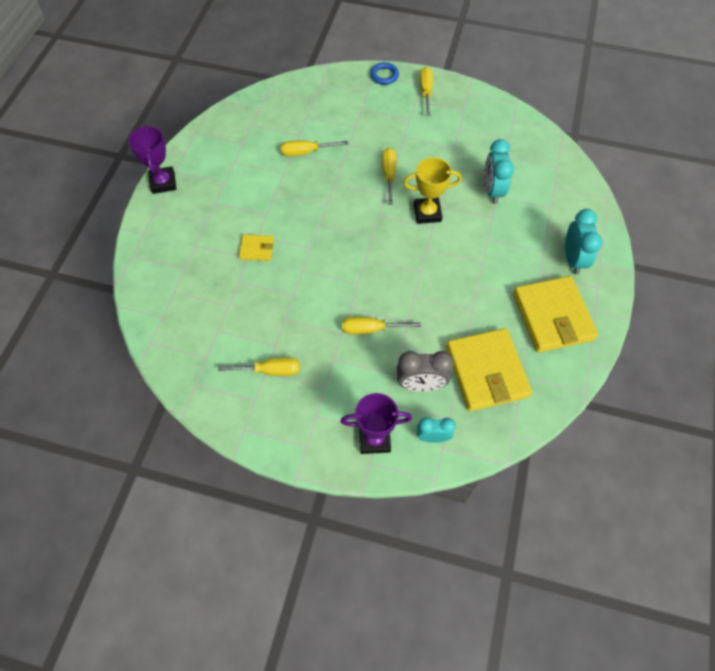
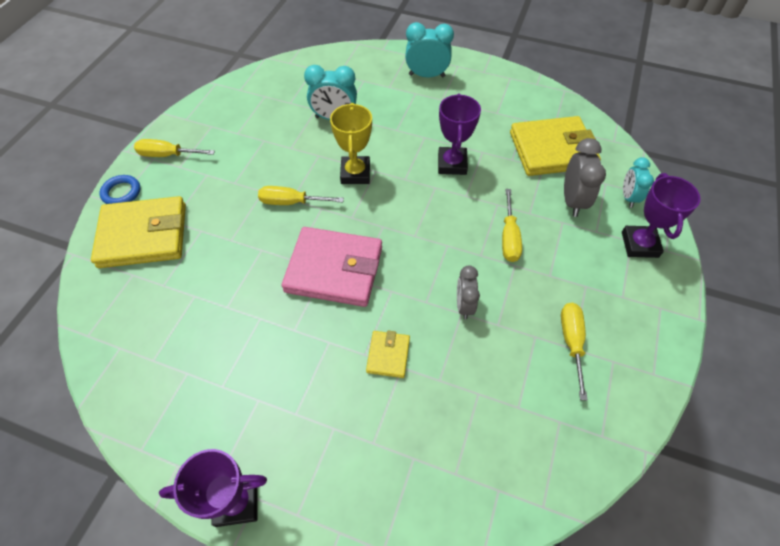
camera: 85 degrees left, 5 degrees down
(300, 296) = (464, 305): none -> grey clock
(306, 152) = (229, 288): yellow screwdriver -> none
(327, 210) = (334, 269): none -> pink wallet
(451, 284) = (452, 164): none -> purple trophy
(552, 316) = (490, 98): yellow wallet -> yellow wallet (143, 235)

